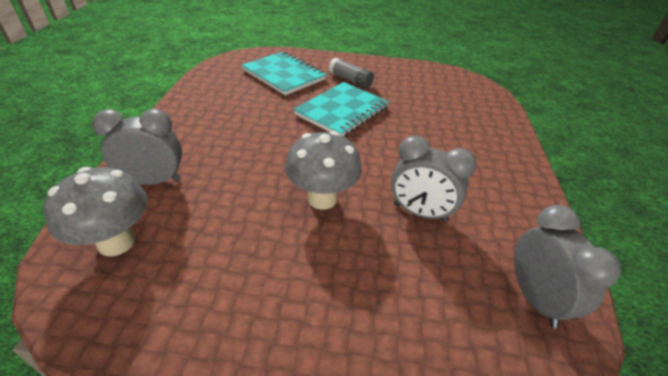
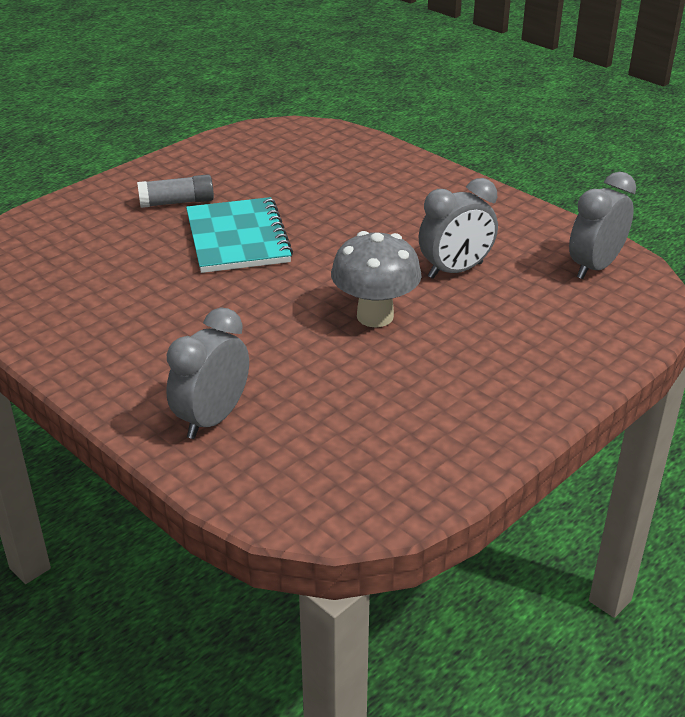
camera: 50 degrees left, 5 degrees down
(116, 242) = (295, 469): grey mushroom -> none
(284, 75) = (91, 244): turquoise notebook -> none
(534, 298) = (595, 267): grey clock -> grey clock turned 75 degrees counterclockwise

